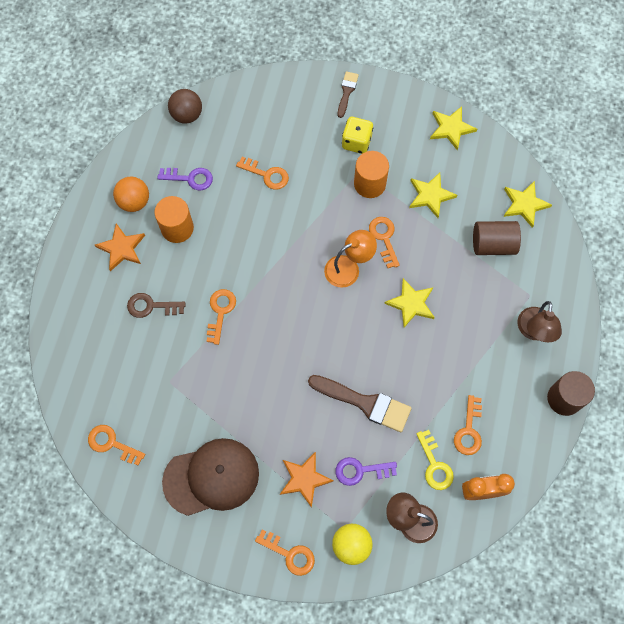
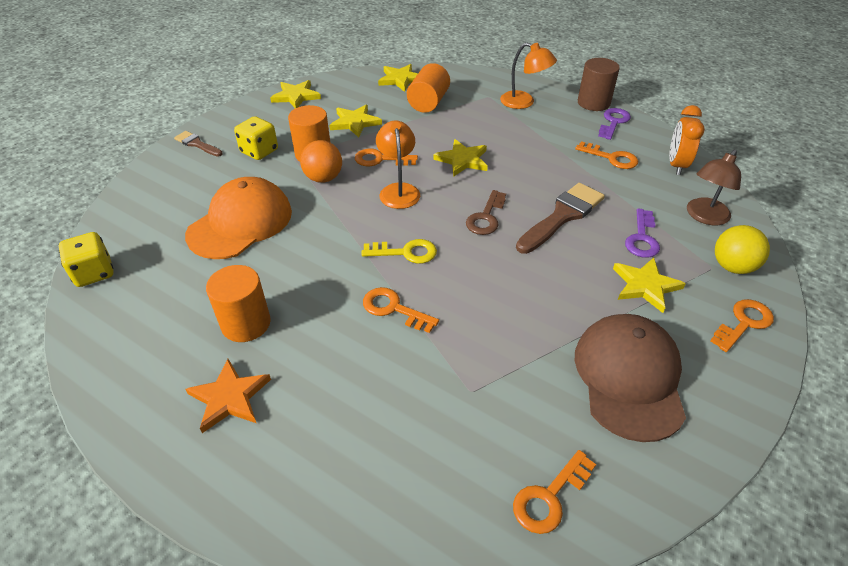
camera: 70 degrees left, 25 degrees down
(134, 202) = (168, 362): orange ball -> orange ball (323, 178)
(151, 306) = (344, 383): brown key -> brown key (486, 217)
(187, 115) = (94, 273): brown ball -> yellow dice
(190, 178) = (185, 292): purple key -> purple key (613, 122)
(267, 175) = (240, 223): orange key -> orange cap
(304, 479) = (645, 286): orange star -> yellow star
(434, 465) = (644, 186): yellow key -> yellow key (405, 252)
(493, 244) = (428, 102): brown cylinder -> orange cylinder
(534, 331) = (524, 102): brown lamp -> orange lamp

